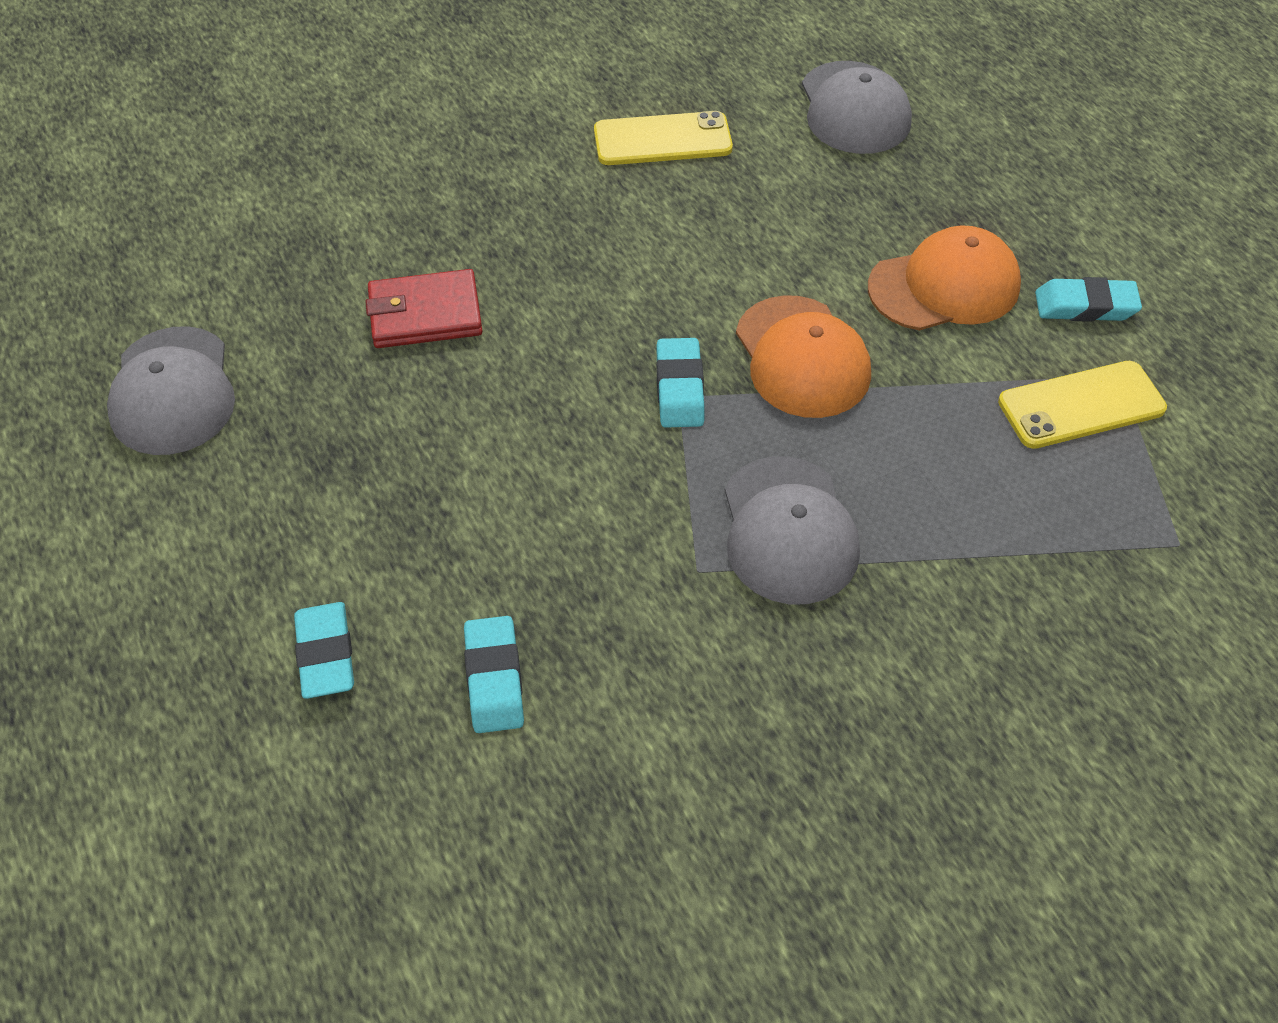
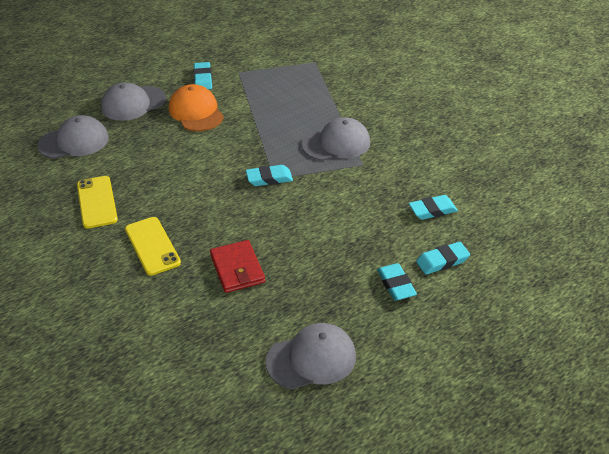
camera: 100 degrees left, 10 degrees down
(291, 552) = (396, 285): none -> turquoise eraser
(802, 357) = (244, 146): orange cap -> none
(984, 189) = (133, 103): none -> grey cap
(1081, 405) = (256, 80): yellow phone -> yellow phone (152, 246)

